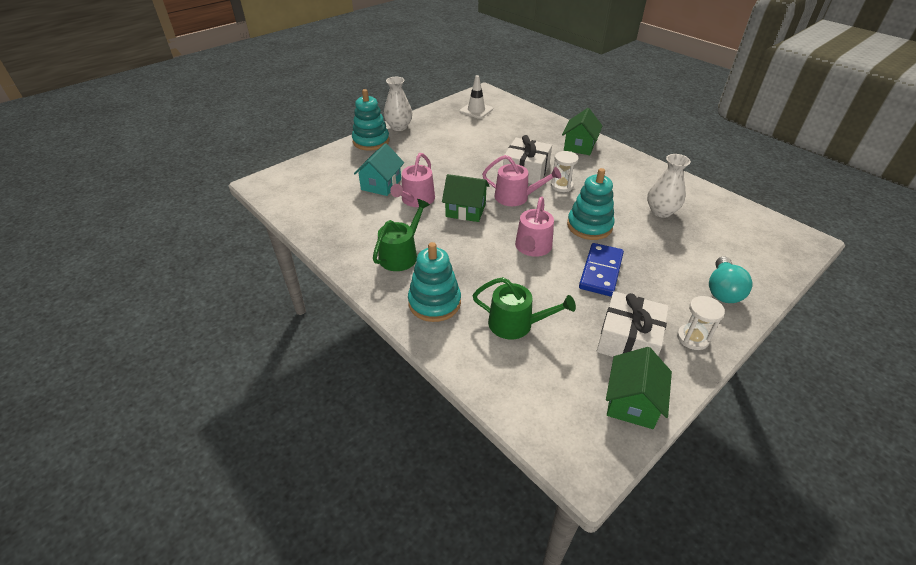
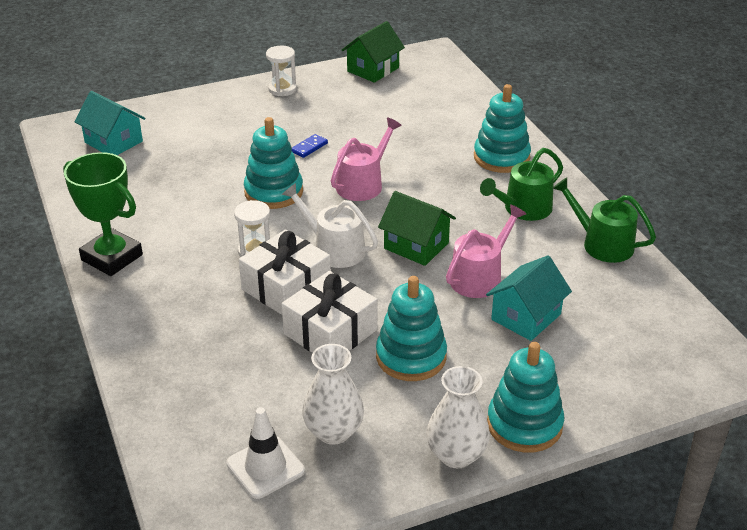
camera: 160 degrees left, 5 degrees down
(437, 155) = (411, 357): none -> turquoise stacking toy
(516, 197) = (334, 249): pink watering can -> white watering can
(516, 324) = (430, 127): green watering can -> green watering can (602, 244)
(579, 146) = (154, 316): green house -> none
(601, 271) = (309, 147): blue domino -> blue domino, size x0.49
(628, 340) = (338, 98): white gift -> white gift (330, 332)
(637, 165) = (112, 257): none -> green trophy
(661, 211) = (167, 189): white vase -> white vase (333, 431)
(722, 290) = (209, 110): turquoise light bulb -> none
(749, 239) = (113, 142): none -> turquoise house

